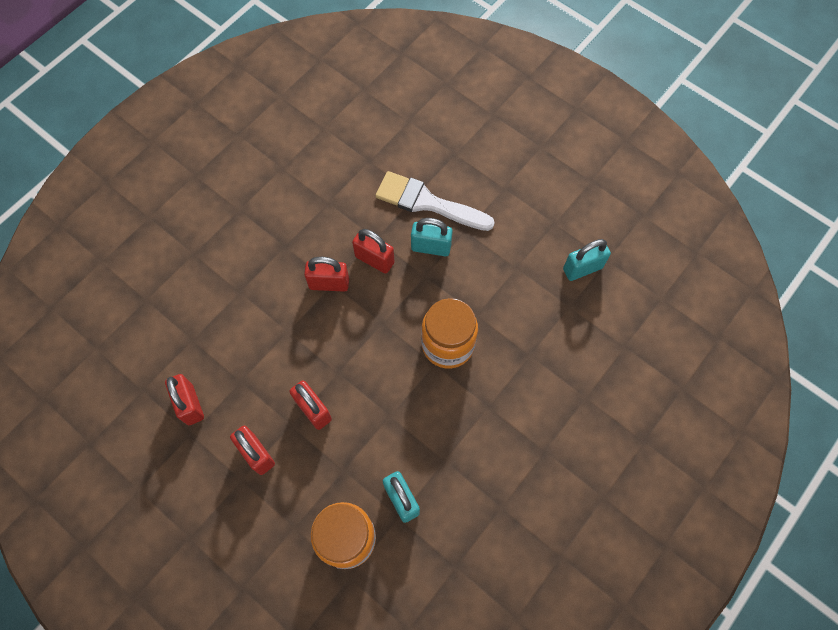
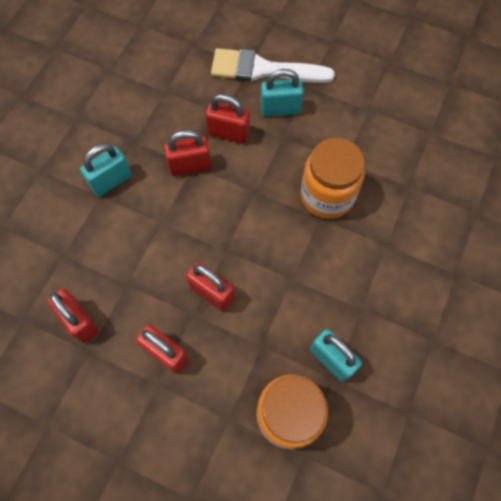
camera: 15 degrees left, 0 degrees up
(582, 268) = (430, 95): turquoise padlock -> turquoise padlock (111, 181)

